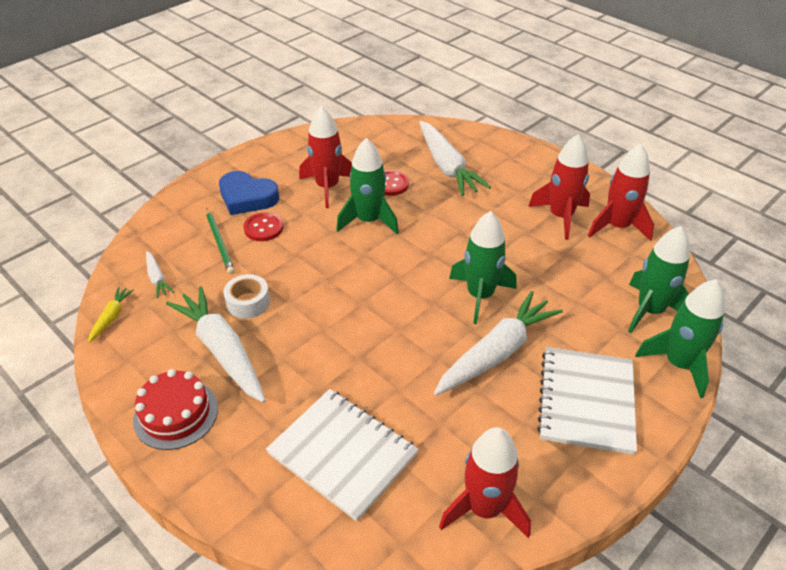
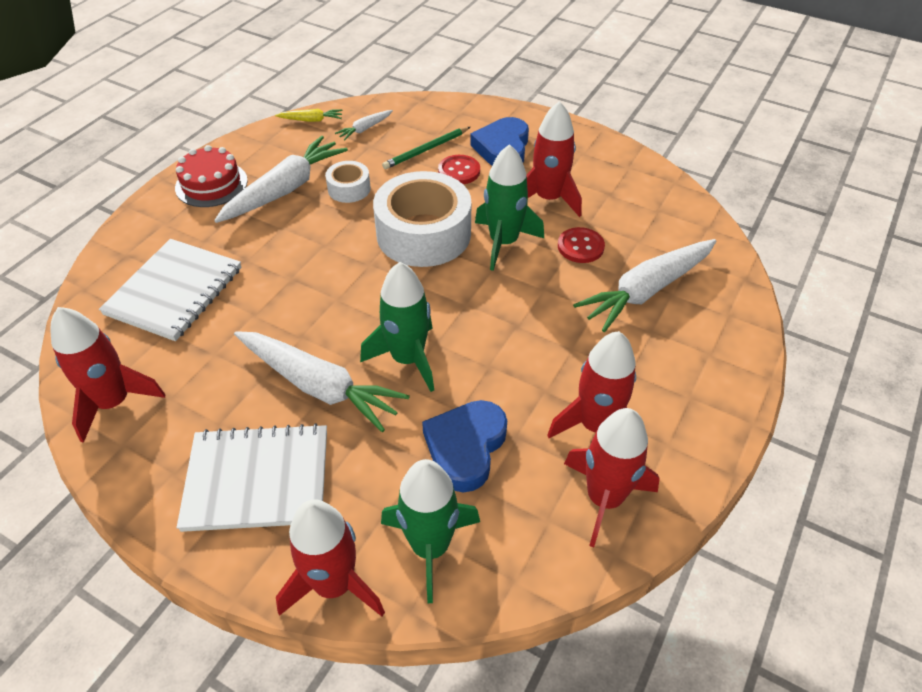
camera: 75 degrees right, 5 degrees up
(337, 263) = (423, 234): none -> white tape
(570, 279) = (465, 448): none -> blue heart
(678, 364) = (334, 584): green rocket -> red rocket

